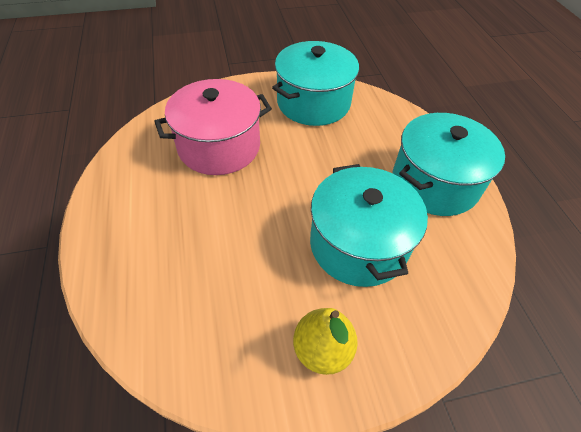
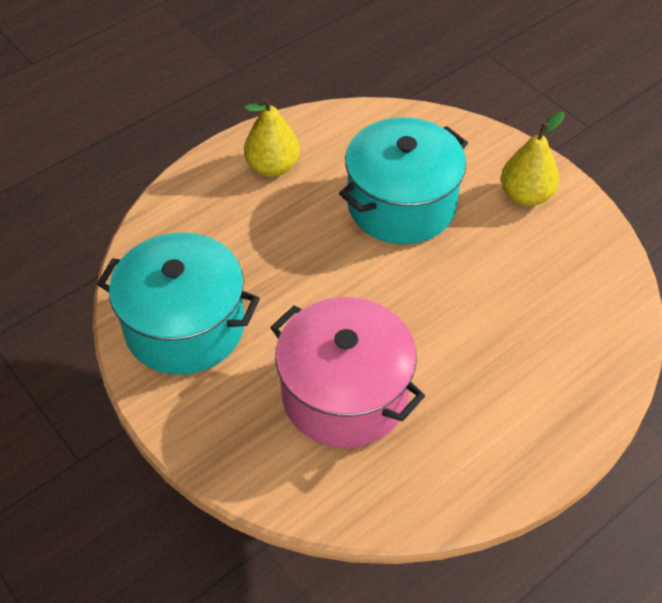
camera: 115 degrees left, 0 degrees up
(434, 183) = (272, 167): turquoise pot -> yellow pear

